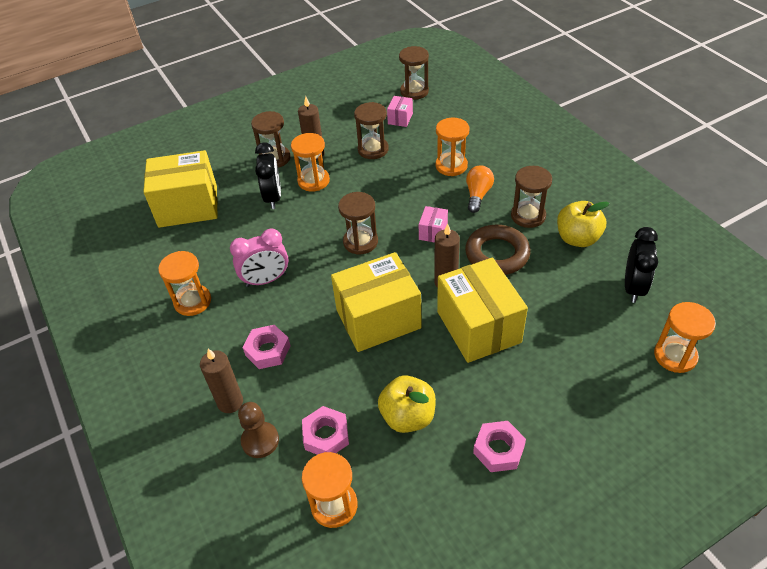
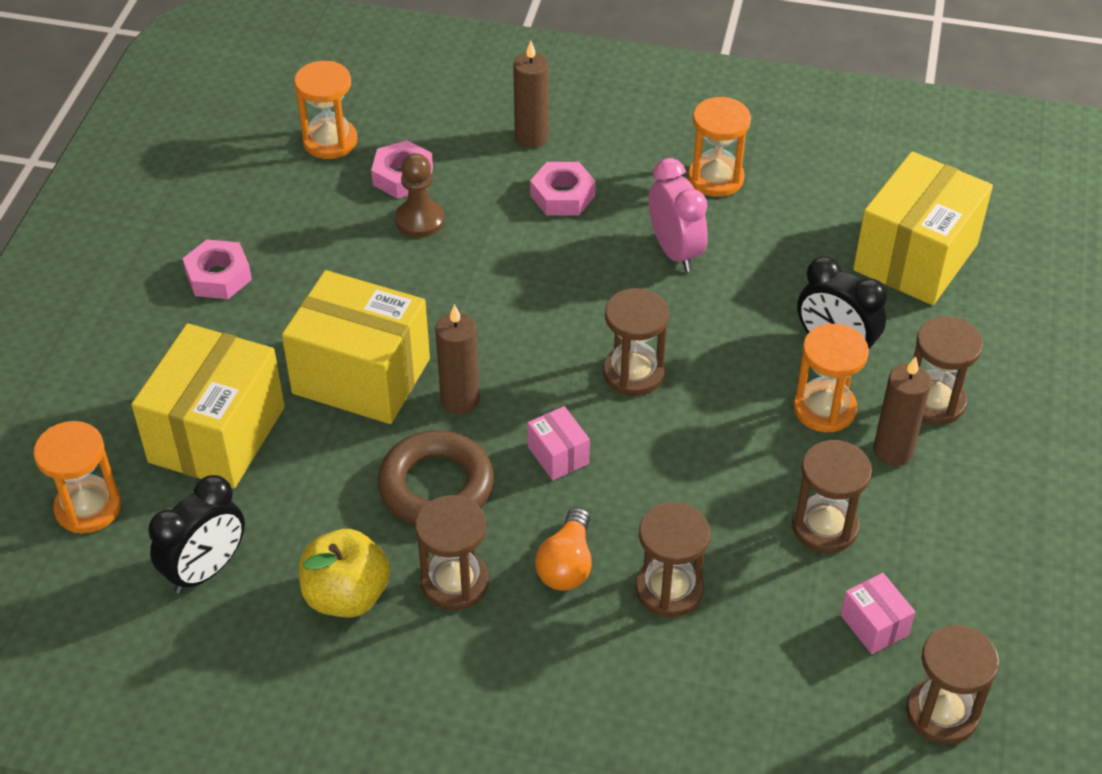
camera: 130 degrees right, 0 degrees up
(260, 441) = (459, 134): brown pawn -> brown pawn (420, 220)
(266, 280) = (675, 251): pink clock -> pink clock turned 135 degrees clockwise
(378, 319) = (488, 304): yellow box -> yellow box (217, 434)
(408, 416) = (341, 242): yellow apple -> none
(451, 166) = (669, 589): orange hourglass -> brown hourglass
(477, 195) = (567, 564): orange light bulb -> orange light bulb turned 45 degrees clockwise
(633, 287) = (206, 570): black clock -> black clock turned 105 degrees counterclockwise

